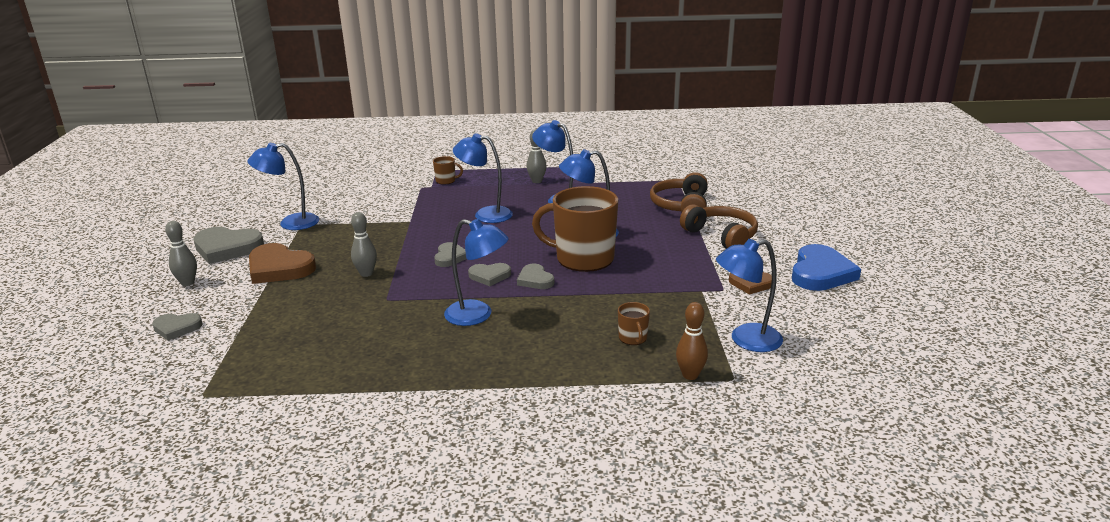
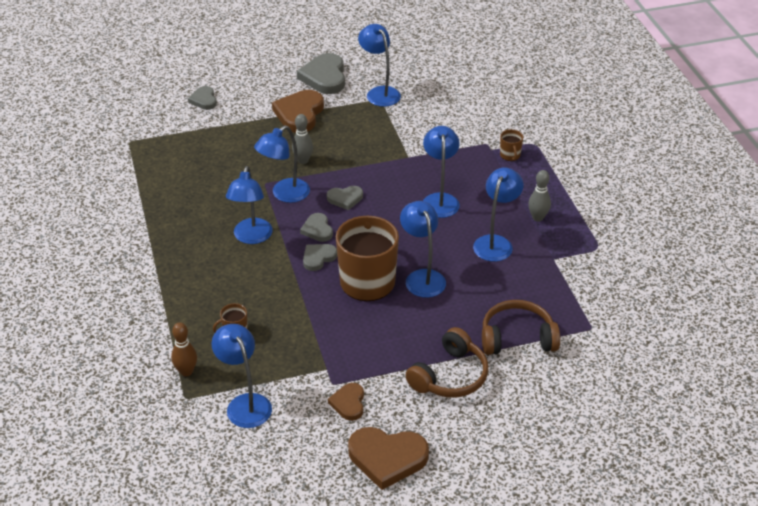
camera: 75 degrees right, 15 degrees up
(187, 283) = (265, 80): grey bowling pin -> none
(417, 289) = (284, 194): none -> blue lamp
(820, 273) = (387, 458): blue heart -> brown heart

